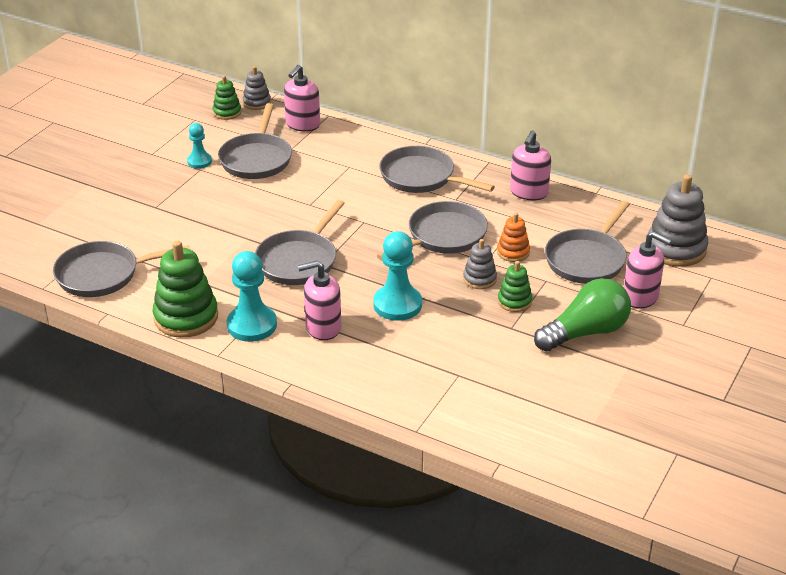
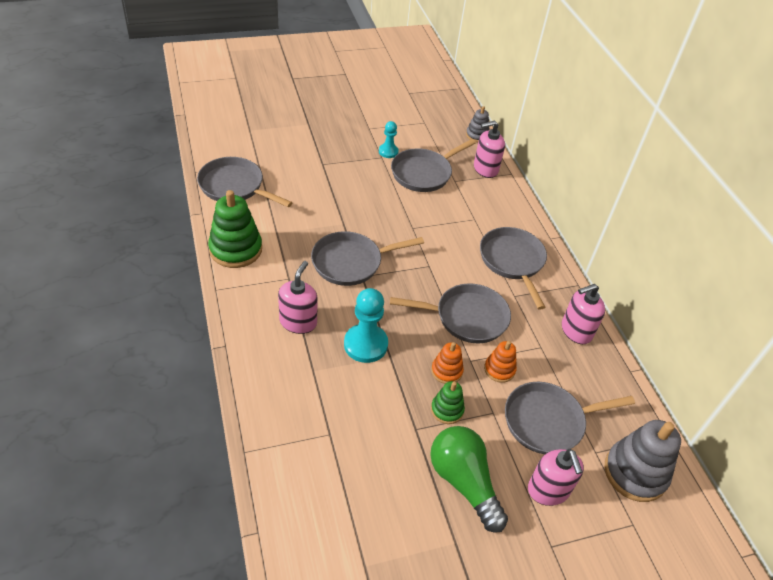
camera: 40 degrees right, 10 degrees up
(227, 112) = (450, 130): green stacking toy -> none
(252, 325) = (262, 285): turquoise pawn -> none
(323, 327) = (298, 322): pink soap dispenser -> pink soap dispenser turned 75 degrees clockwise
(479, 279) = (446, 371): grey stacking toy -> orange stacking toy
(585, 332) = (464, 482): green light bulb -> green light bulb turned 135 degrees counterclockwise

